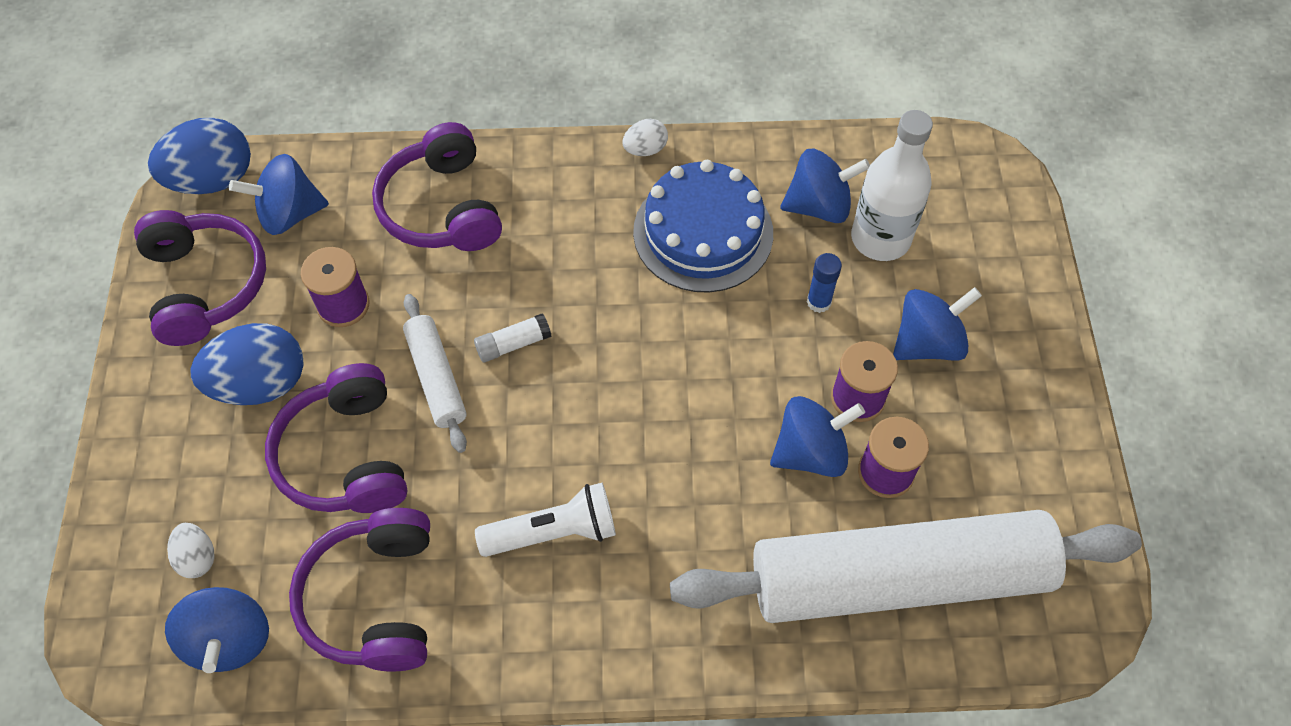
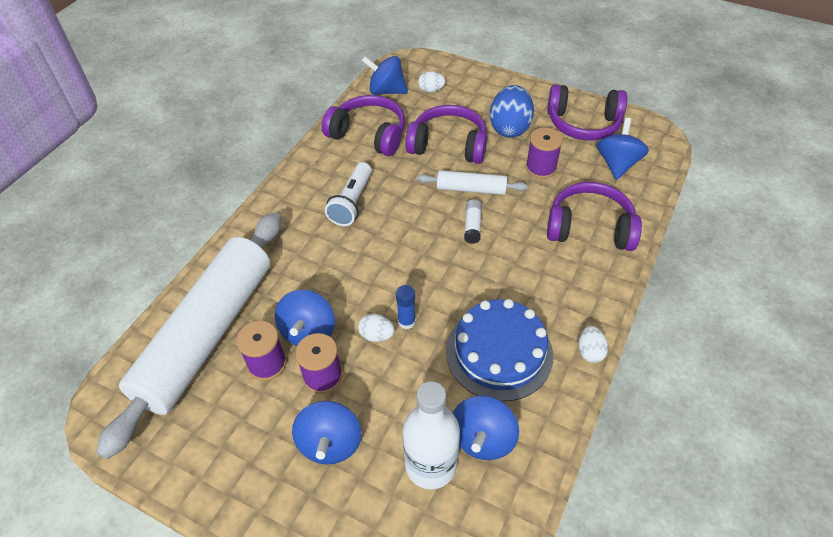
camera: 120 degrees right, 10 degrees down
(212, 179) = (658, 141): blue egg -> none
(763, 370) = (376, 335): none -> white egg
(819, 302) = (404, 393): blue glue stick -> blue glue stick (406, 321)

